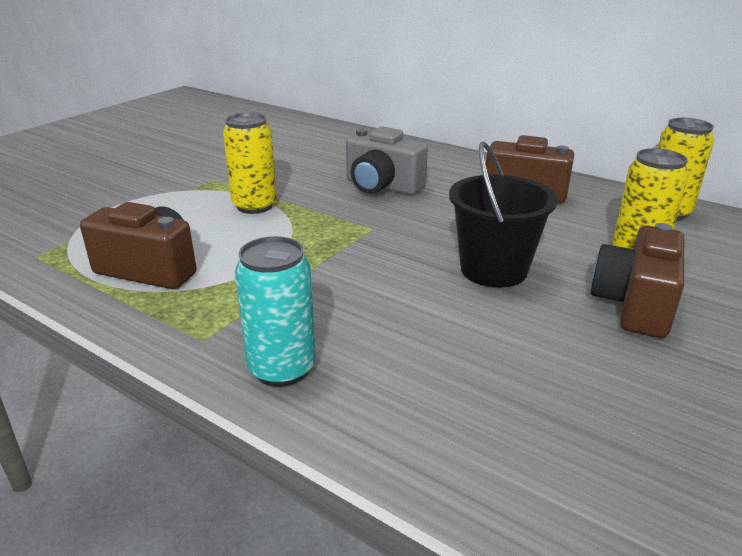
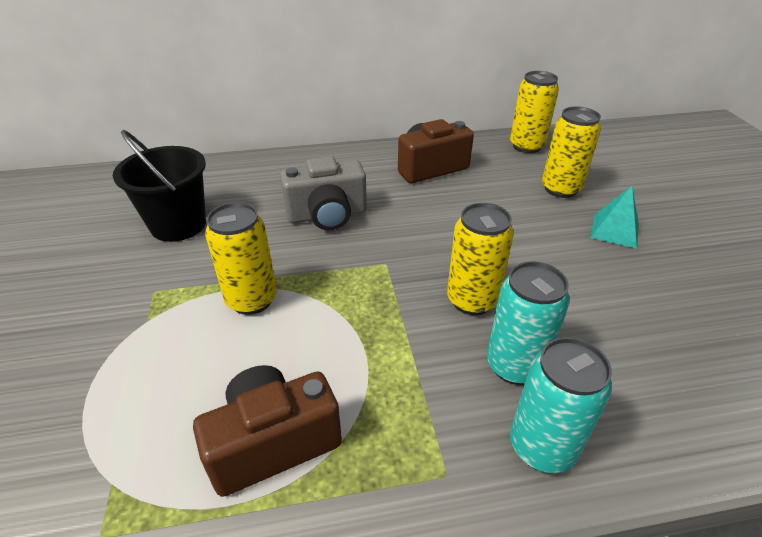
camera: 45 degrees left, 10 degrees up
(351, 324) = (514, 365): none -> turquoise can
(394, 276) = (472, 300): none -> yellow can
(493, 270) = (516, 251): black bucket -> black bucket (178, 225)
(634, 304) = (614, 230): brown camera -> turquoise pyramid

